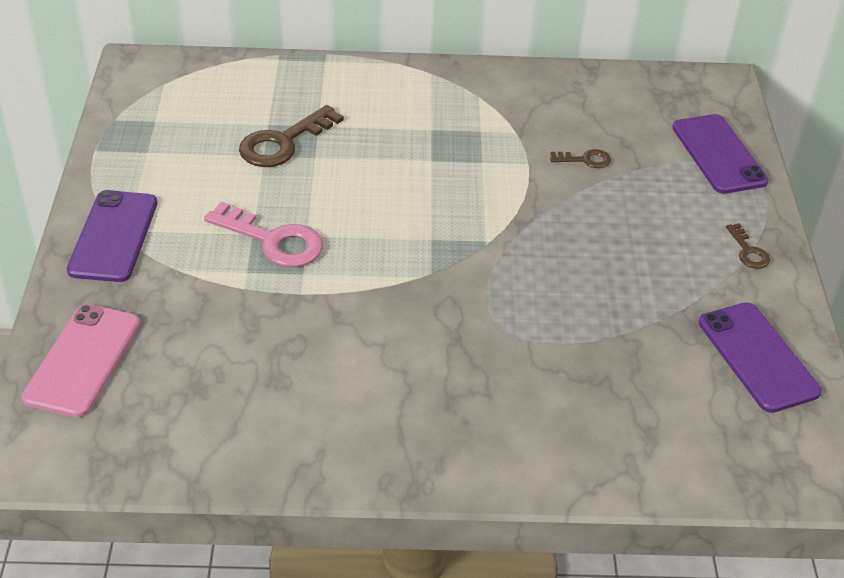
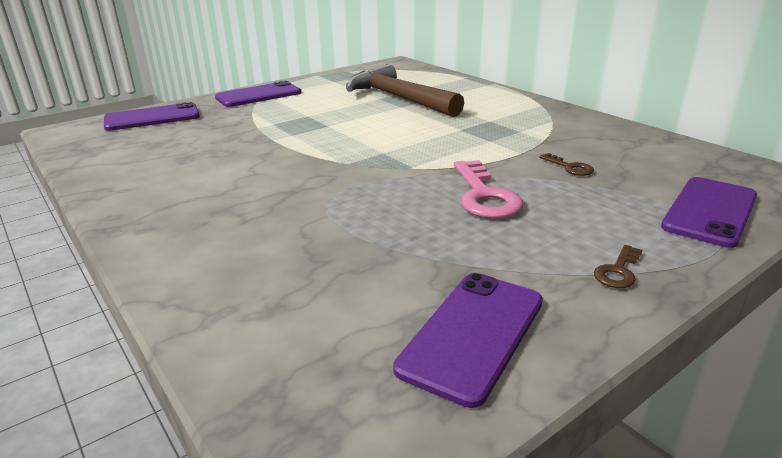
camera: 55 degrees right, 15 degrees down
(83, 360) = (152, 118): pink phone -> purple phone
(273, 240) = (310, 121): pink key -> pink key (484, 195)
(283, 142) = (398, 98): brown key -> brown hammer

